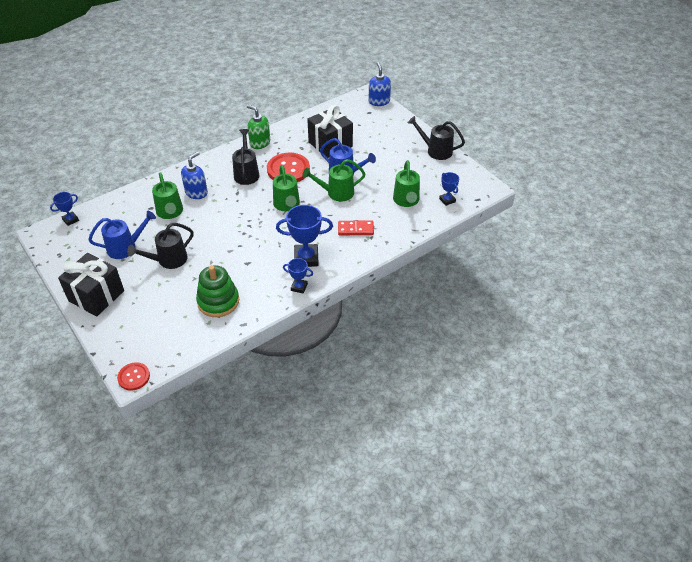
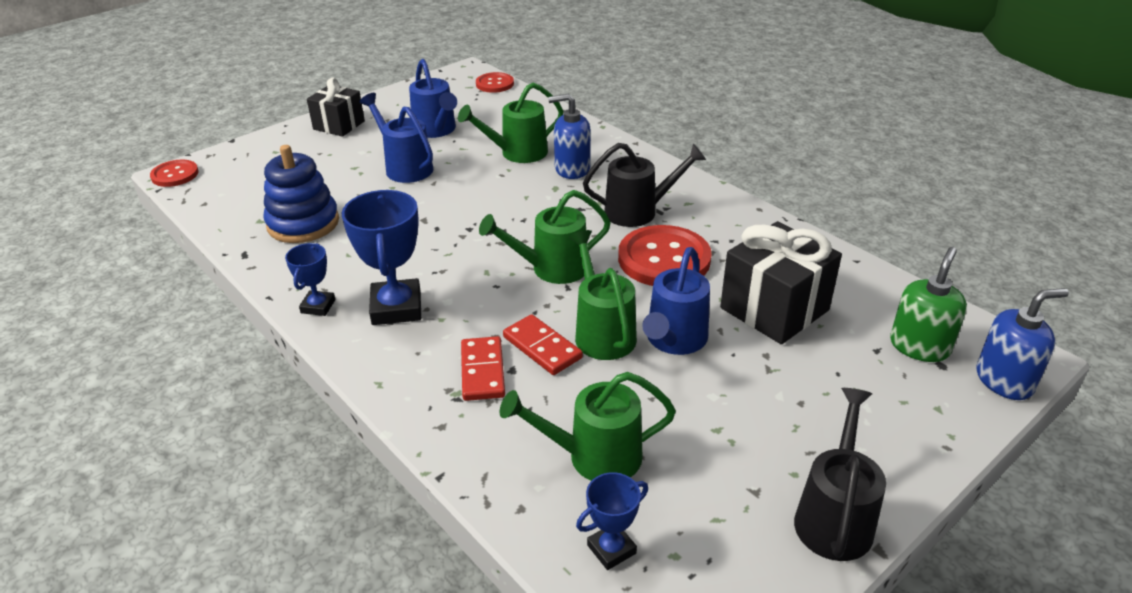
camera: 85 degrees right, 10 degrees down
(70, 220) = (494, 84): blue trophy -> red button
(96, 296) = (339, 125): black gift -> black gift, size x0.65
(168, 260) = (404, 167): black watering can -> blue watering can
(196, 192) = (572, 169): blue soap dispenser -> blue soap dispenser turned 150 degrees clockwise
(218, 301) = (303, 223): green stacking toy -> blue stacking toy
(260, 143) = (737, 216): green soap dispenser -> green soap dispenser (919, 346)
(343, 211) = (542, 347): none -> red domino

